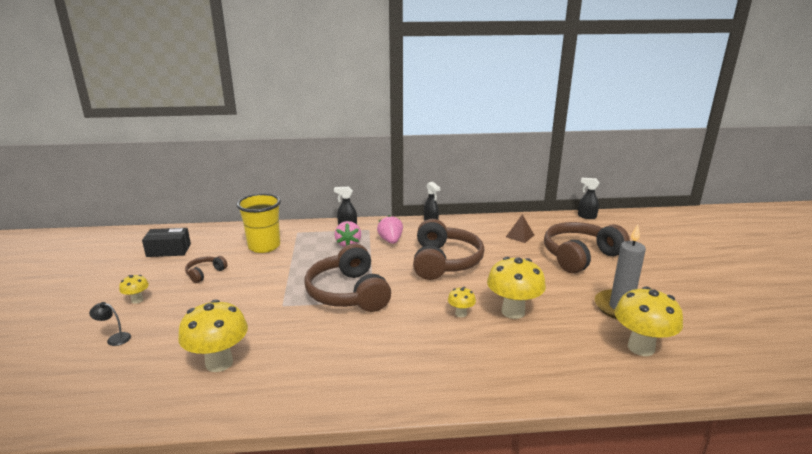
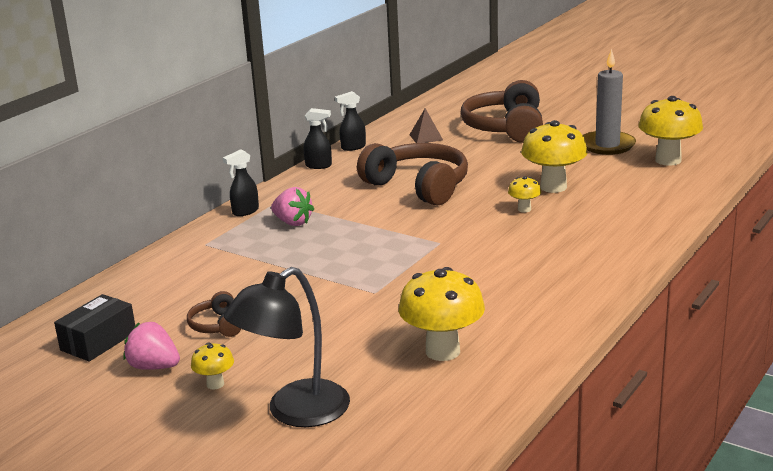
camera: 50 degrees left, 0 degrees up
(114, 338) = (295, 412): black lamp -> black lamp, size x2.49
(264, 246) = (208, 273): yellow cup -> none
(348, 293) = (405, 250): brown headphones -> none
(390, 241) = (326, 198): pink strawberry -> pink strawberry (154, 367)
(586, 216) = (439, 97): black spray bottle -> black spray bottle (353, 147)

